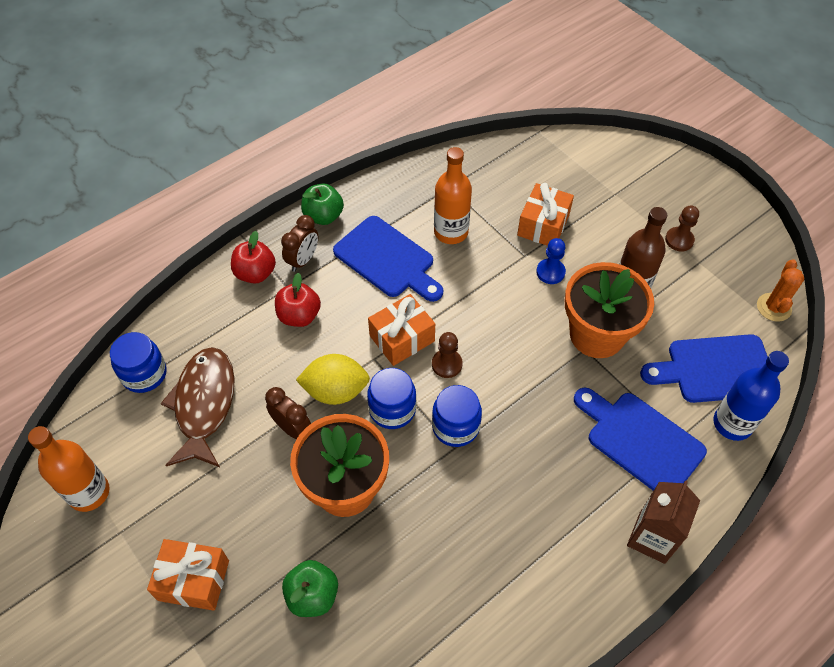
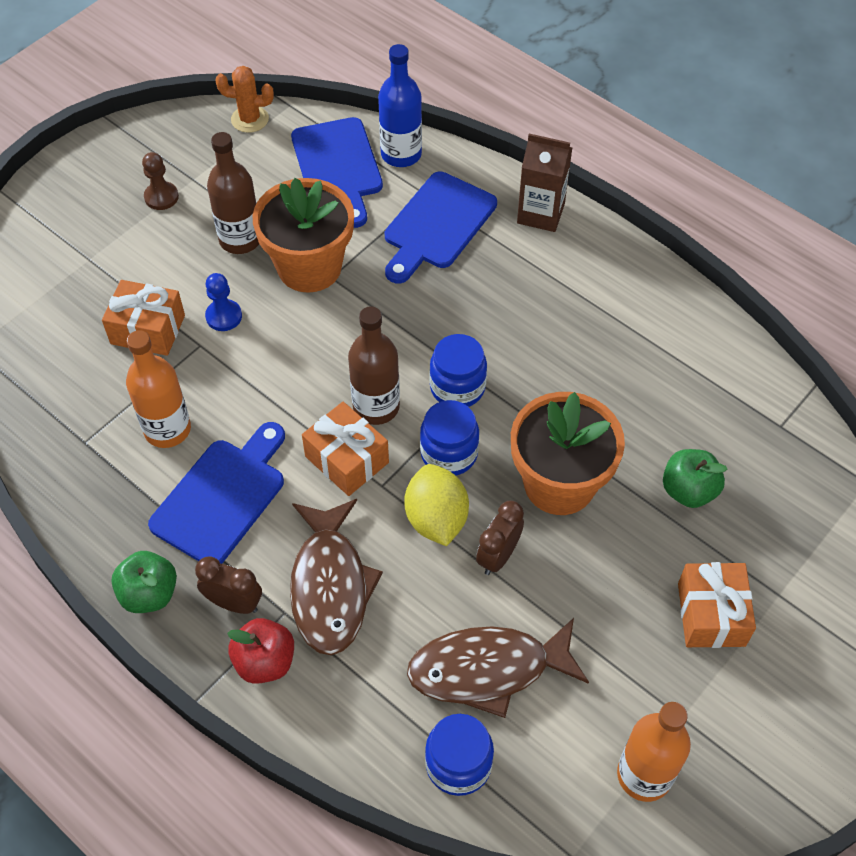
camera: 100 degrees left, 0 degrees up
(299, 316) = (330, 586): red apple -> brown fish
(447, 364) = (376, 407): brown pawn -> brown bottle

